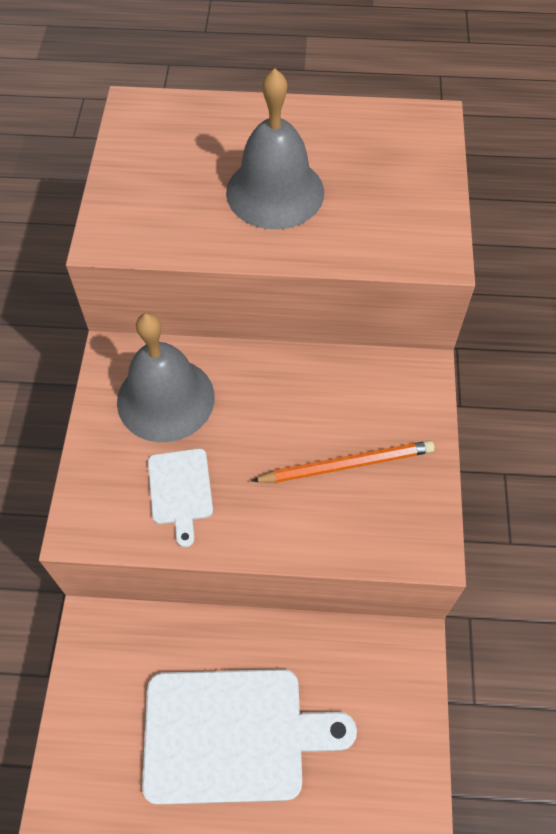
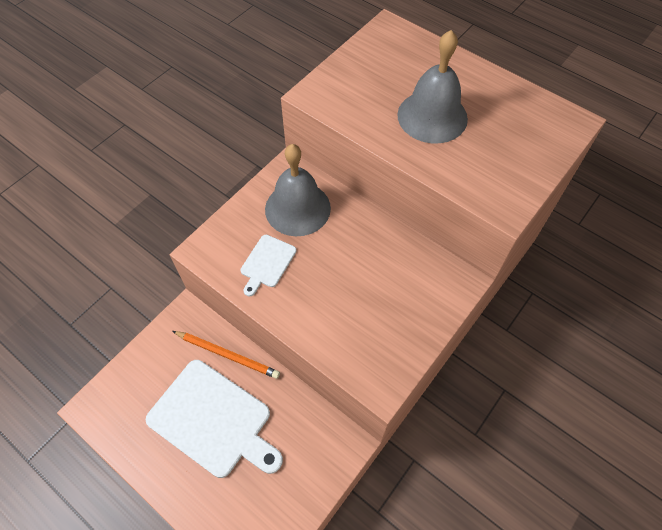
camera: 35 degrees right, 0 degrees up
(347, 464) = (371, 307): orange pencil -> orange pencil (227, 355)

